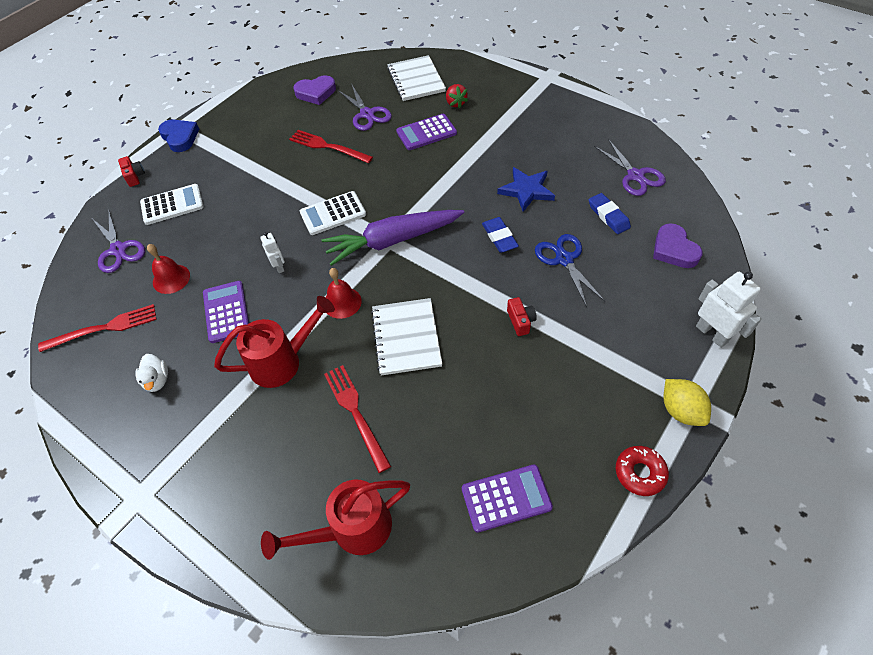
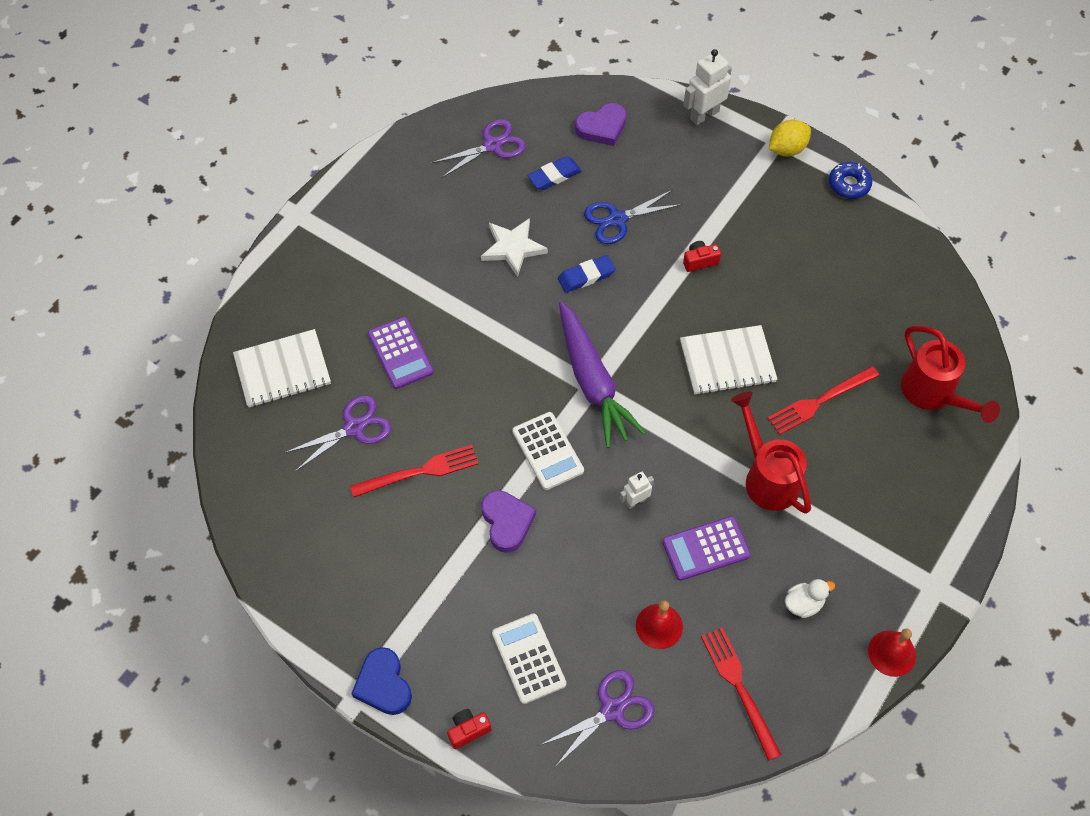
camera: 95 degrees left, 5 degrees up
(180, 137) = (383, 684): blue heart -> blue heart turned 75 degrees counterclockwise
(316, 93) = (295, 502): purple heart -> purple heart (507, 522)
(327, 146) = (420, 471): red fork -> red fork turned 135 degrees counterclockwise
(342, 302) = (685, 427): red bell -> red bell (892, 653)
(455, 103) = (342, 320): red strawberry -> none
(506, 498) = (886, 279): purple calculator -> none
(526, 190) = (513, 248): blue star -> white star
(640, 473) = (849, 184): red donut -> blue donut

